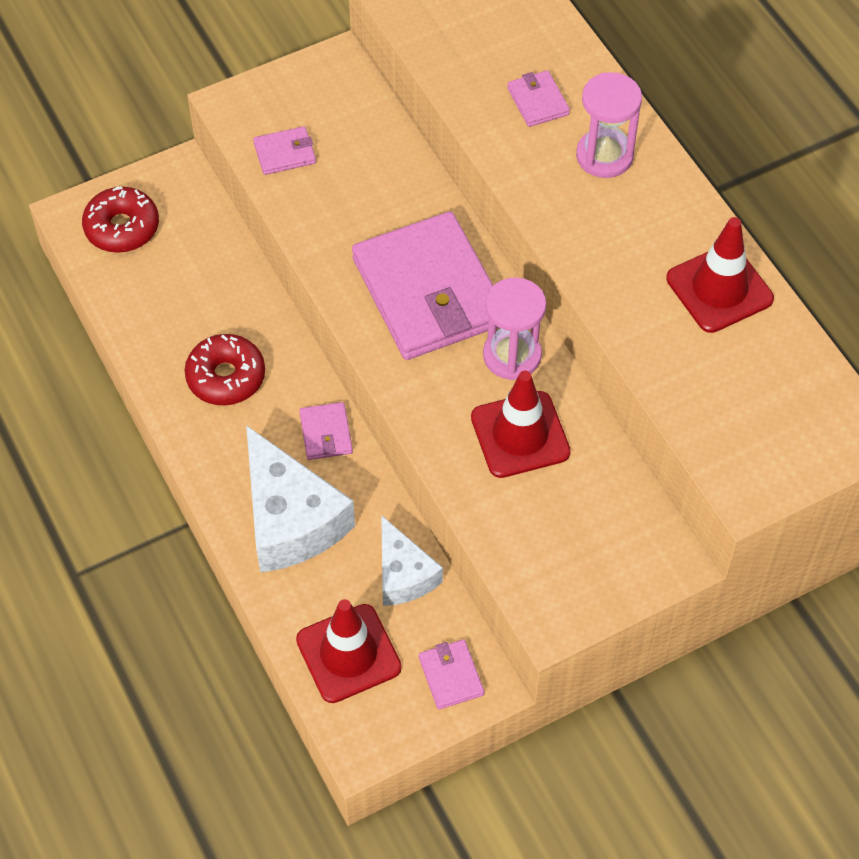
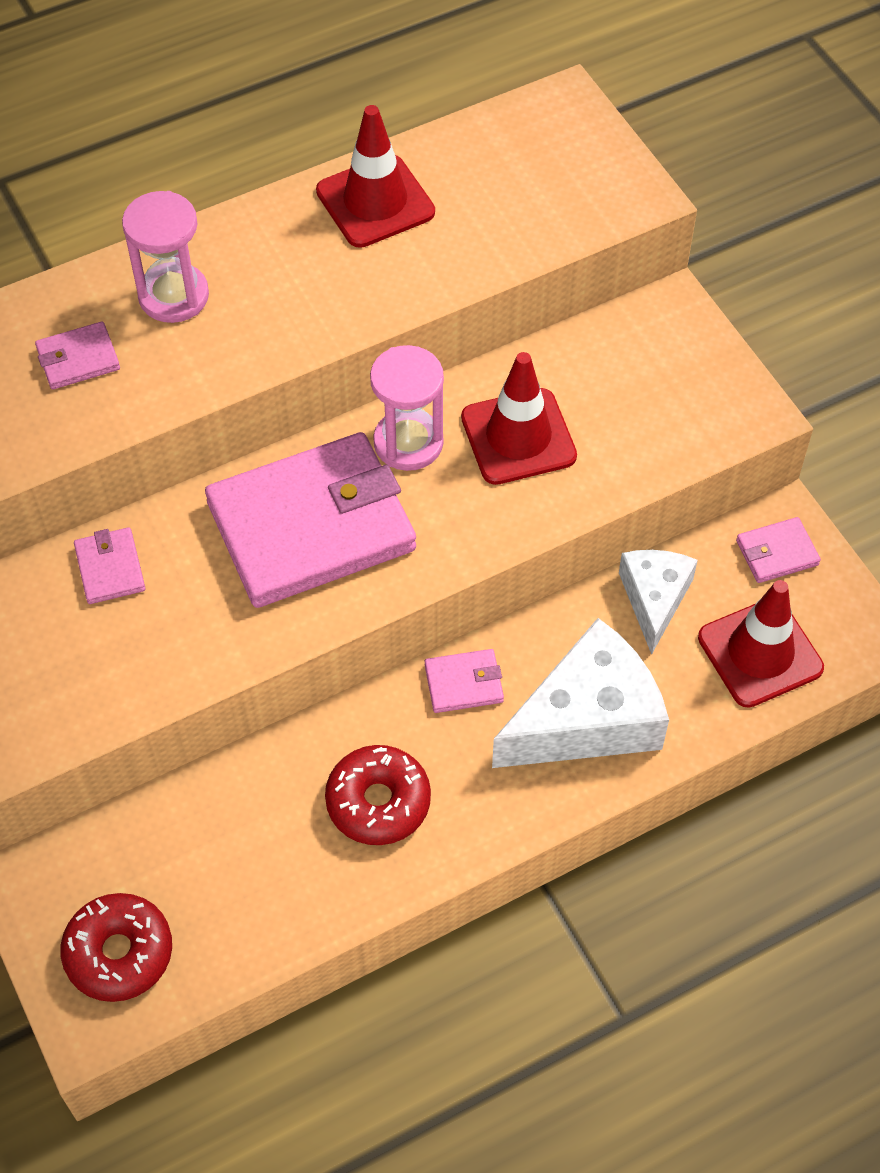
camera: 90 degrees left, 0 degrees up
(285, 153) = (70, 694): pink wallet -> pink wallet (110, 568)
(403, 574) = (654, 599): white cheese -> white cheese turned 60 degrees counterclockwise

